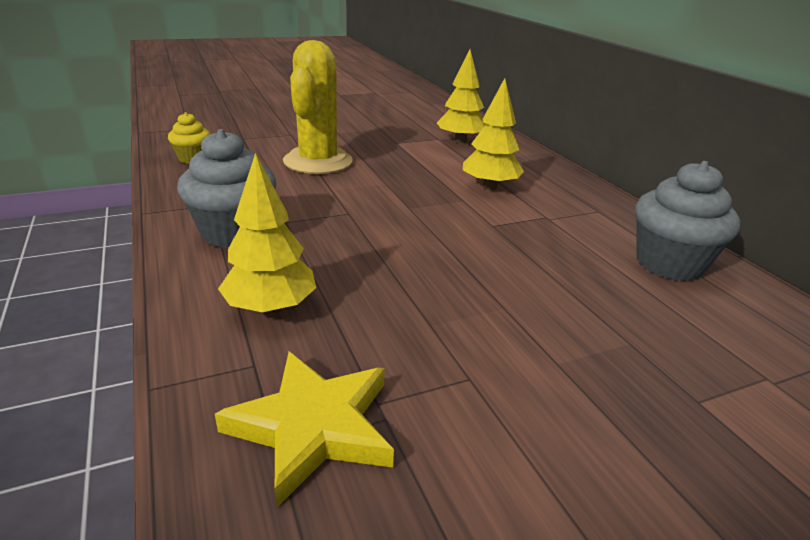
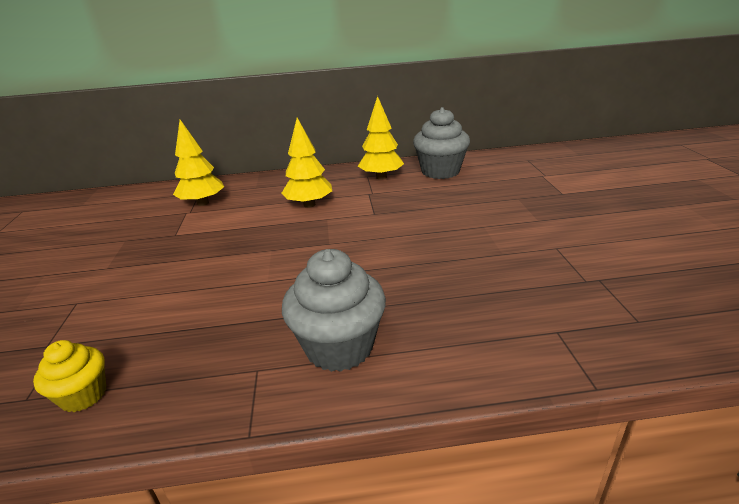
camera: 70 degrees left, 0 degrees up
(271, 308) = (482, 322): yellow tree -> yellow tree (381, 177)
(313, 426) = (615, 306): yellow star -> none
(318, 161) = (187, 285): yellow cactus -> none

